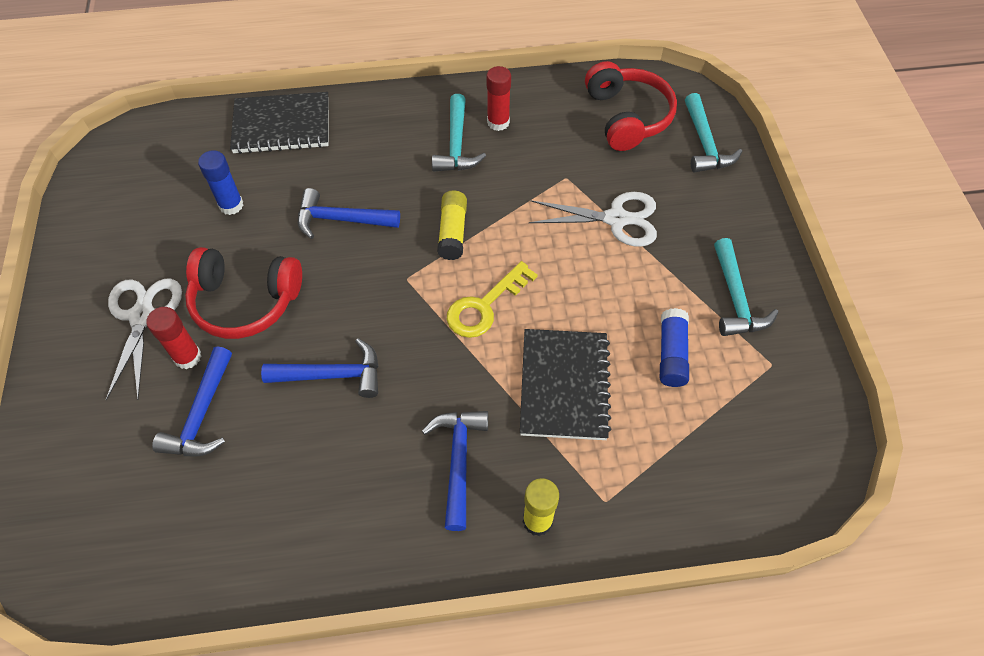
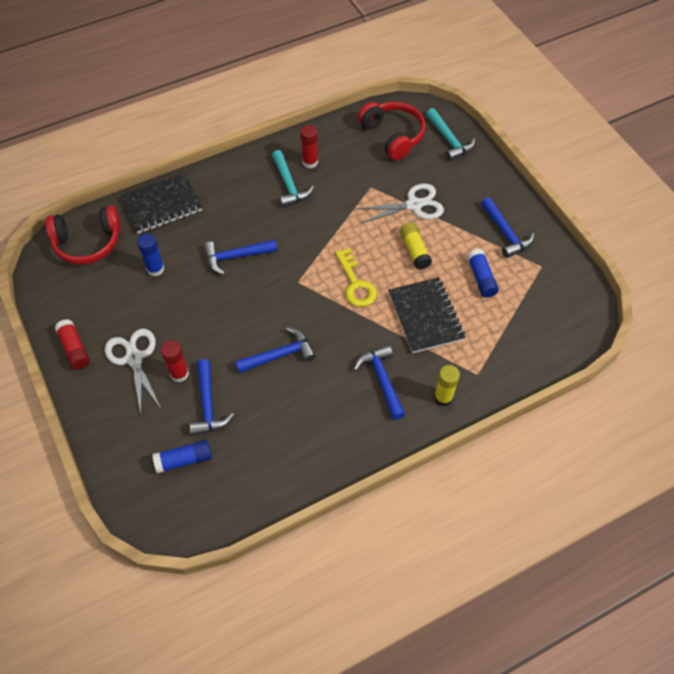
camera: 20 degrees left, 0 degrees up
(77, 279) = (74, 349): none -> red glue stick
(130, 484) = (184, 460): none -> blue glue stick
(245, 301) = (199, 328): red headphones -> red headphones (88, 243)
(452, 232) = (313, 243): yellow glue stick -> yellow glue stick (414, 251)
(485, 306) = (356, 283): yellow key -> yellow key turned 45 degrees counterclockwise
(735, 299) = (506, 233): turquoise hammer -> blue hammer

